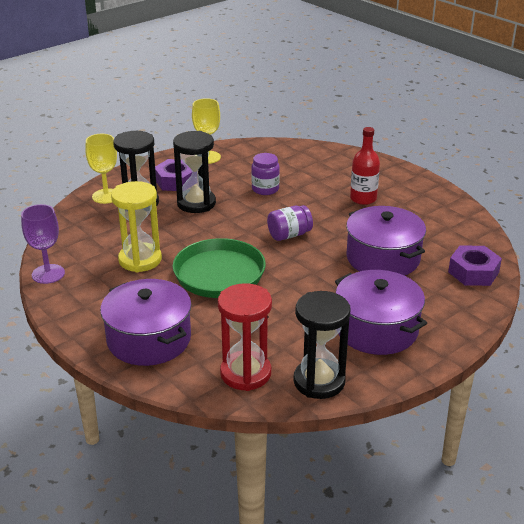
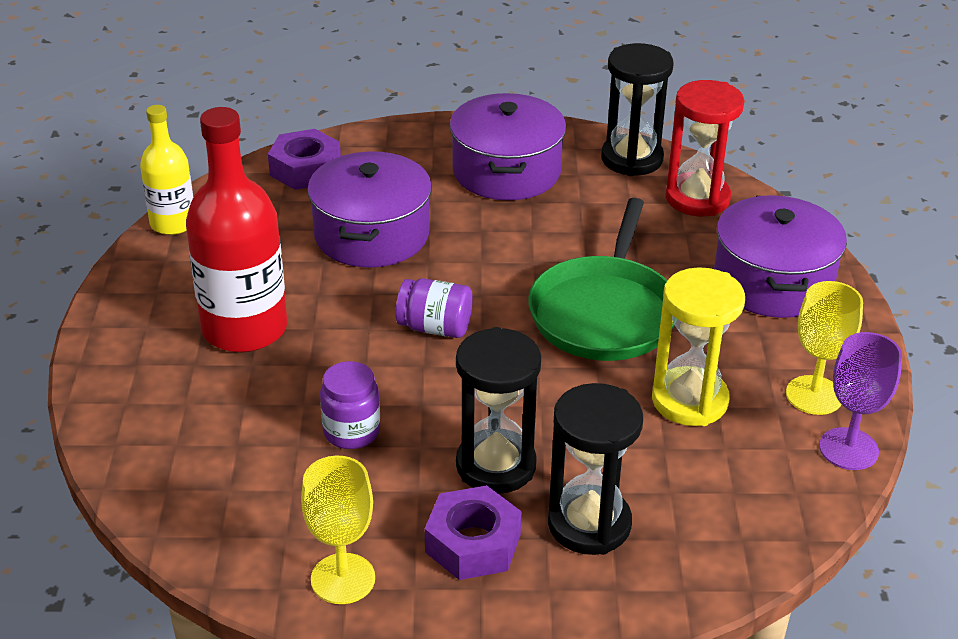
camera: 140 degrees left, 5 degrees up
(106, 196) = (633, 579): yellow goblet -> yellow goblet (814, 395)
(363, 199) = (244, 328): red bottle -> red bottle, size x1.71
(472, 218) = (173, 223): none -> yellow bottle

